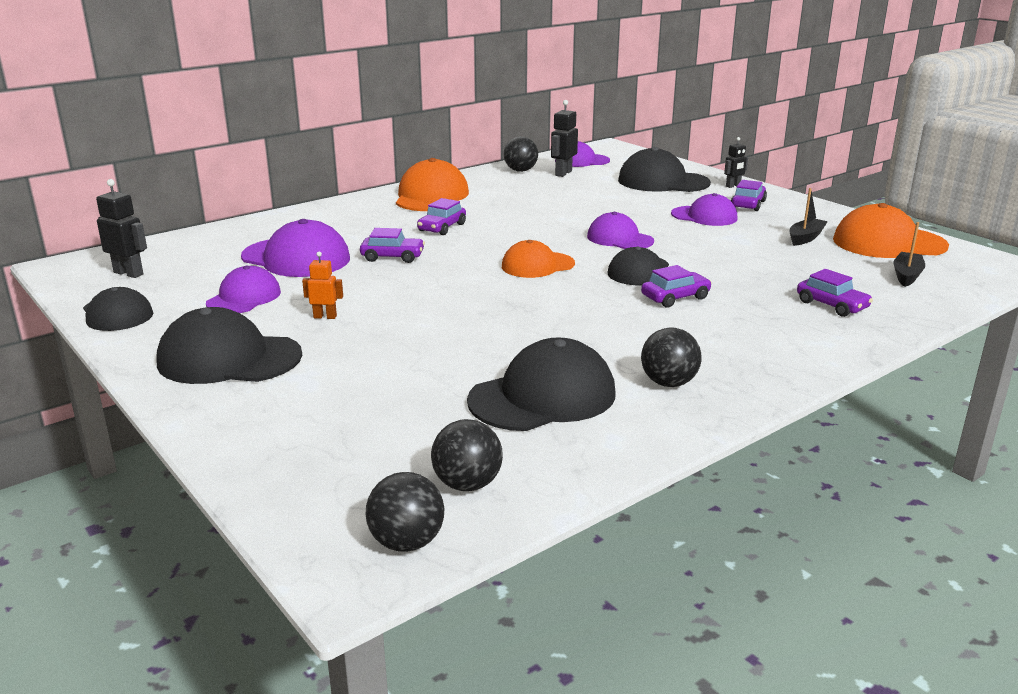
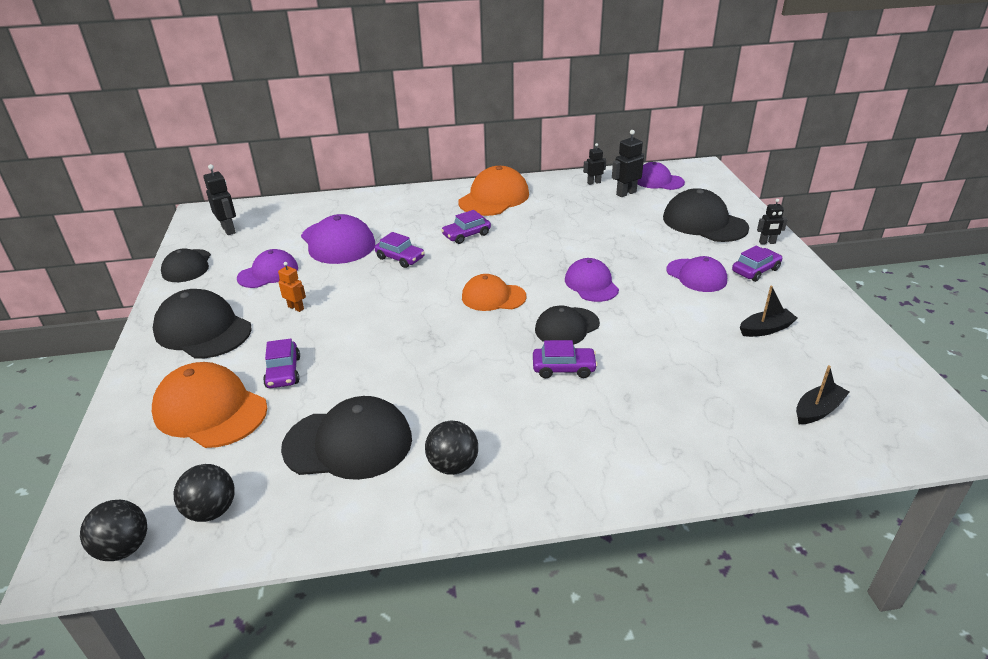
camera: 30 degrees right, 10 degrees up
(520, 170) = (594, 182): black ball -> black robot
(832, 305) = (695, 424): purple car -> purple car (283, 372)
(888, 243) = (848, 360): orange cap -> orange cap (210, 410)

